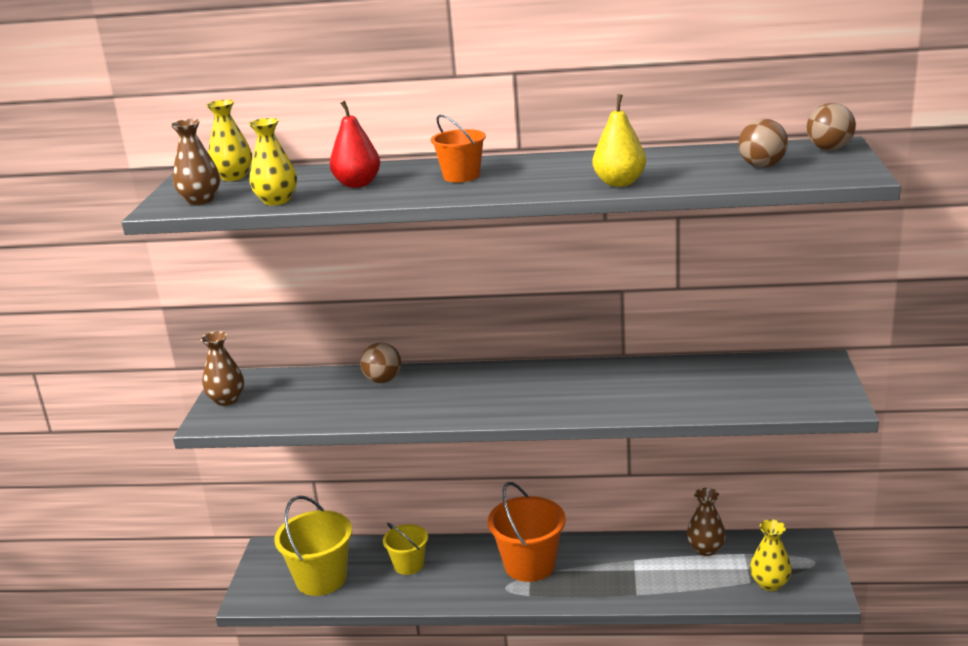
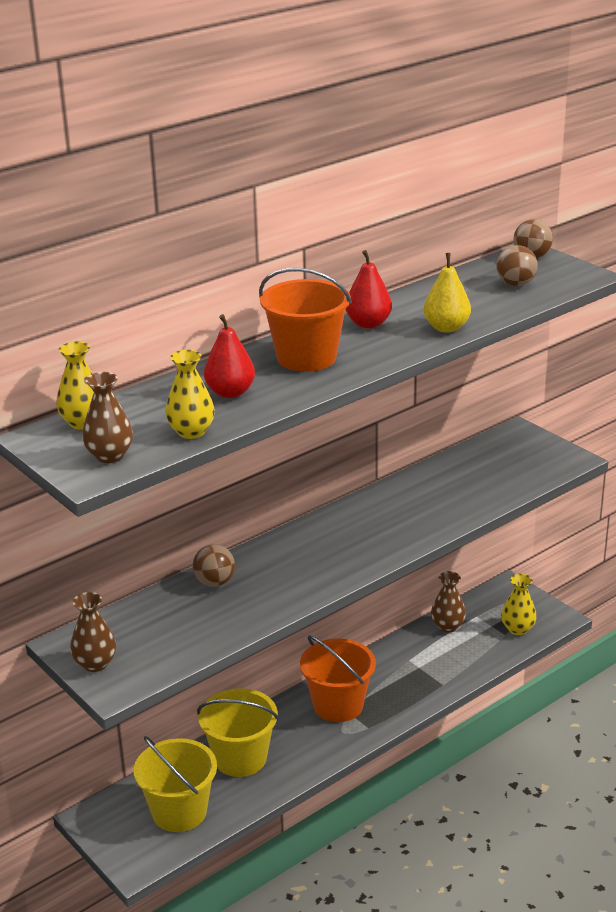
camera: 45 degrees left, 5 degrees up
(409, 565) = (240, 758): yellow bucket -> yellow bucket, size x1.67
(461, 176) = (306, 357): orange bucket -> orange bucket, size x1.67
(562, 165) = (368, 324): none -> red pear

